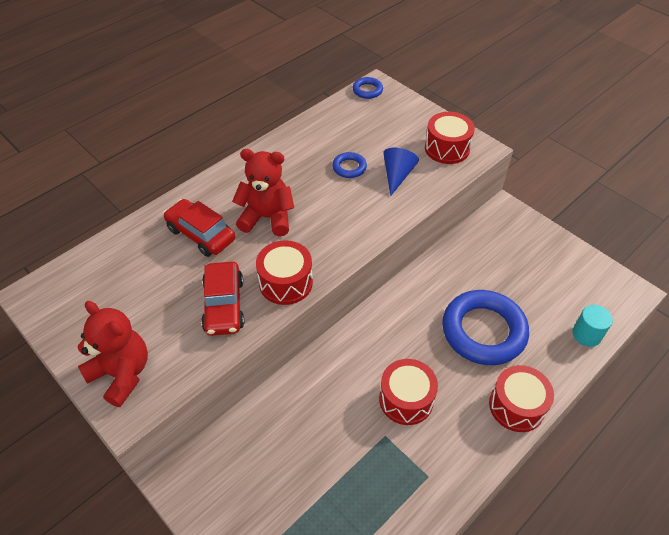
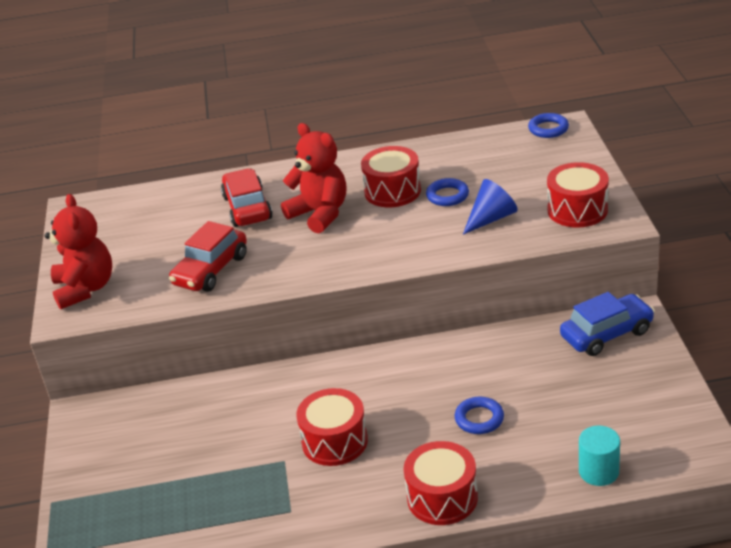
camera: 40 degrees right, 15 degrees down
(286, 282) = (281, 272): red drum -> red drum (392, 191)
(483, 331) = (479, 419): blue ring -> blue ring, size x0.44
(500, 230) = (606, 334): none -> blue car

